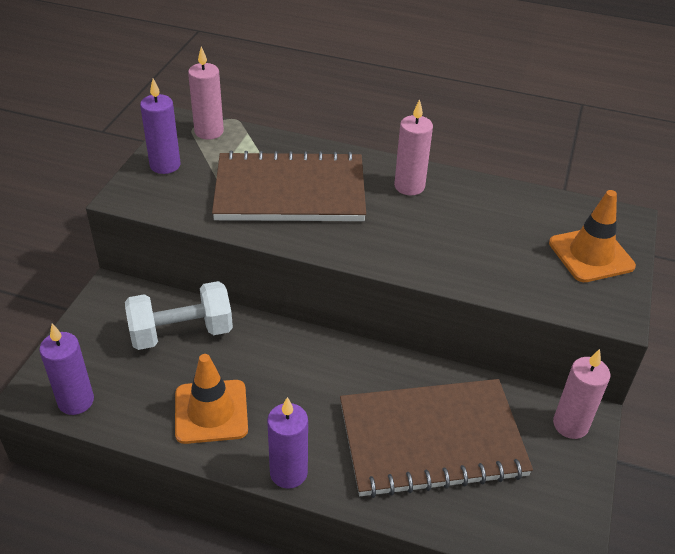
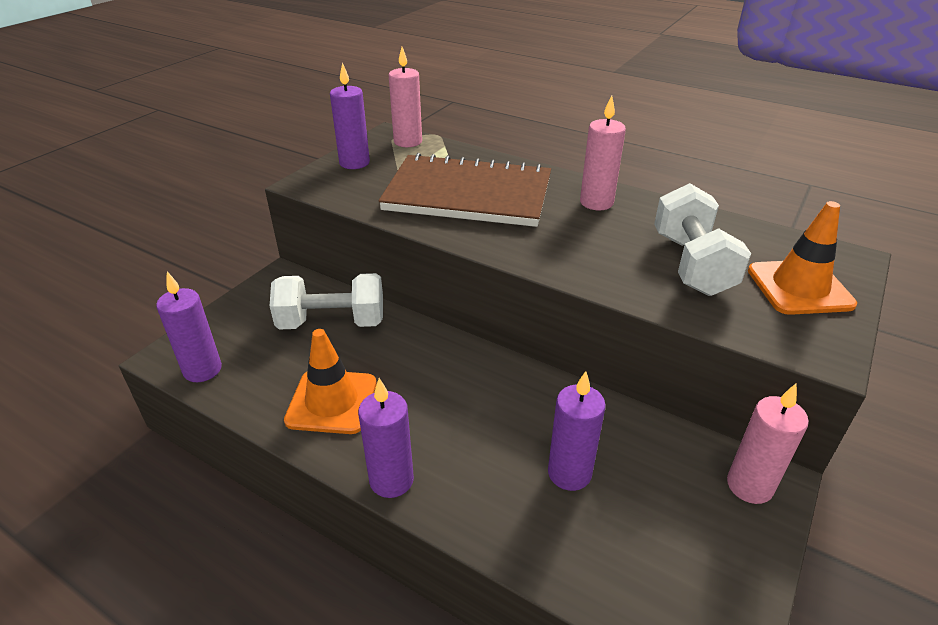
camera: 15 degrees right, 5 degrees down
(431, 440) = (569, 473): brown notebook -> purple candle
(503, 243) = (691, 264): none -> white dumbbell

